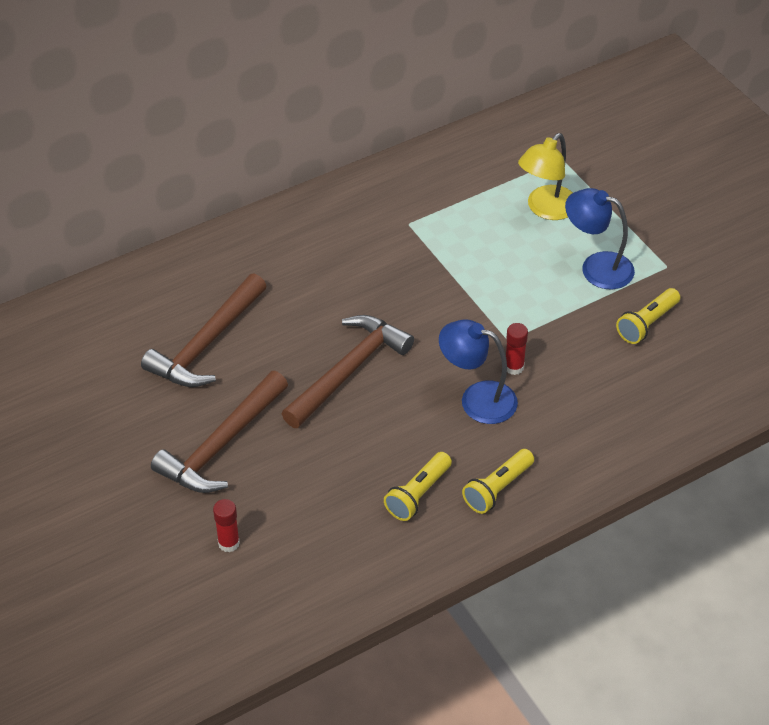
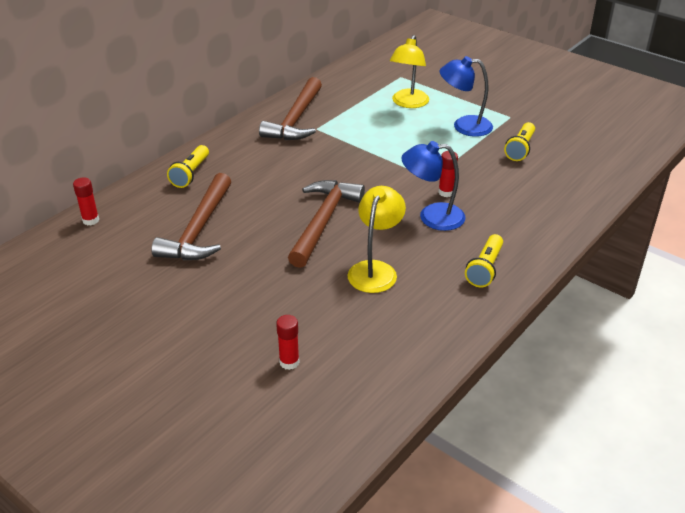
camera: 20 degrees left, 10 degrees down
(96, 298) = (91, 220): none -> red glue stick
(221, 445) = (246, 293): brown hammer -> brown hammer (295, 119)
(374, 454) = (375, 270): none -> yellow lamp
(418, 494) = (426, 288): yellow flashlight -> yellow flashlight (191, 174)

